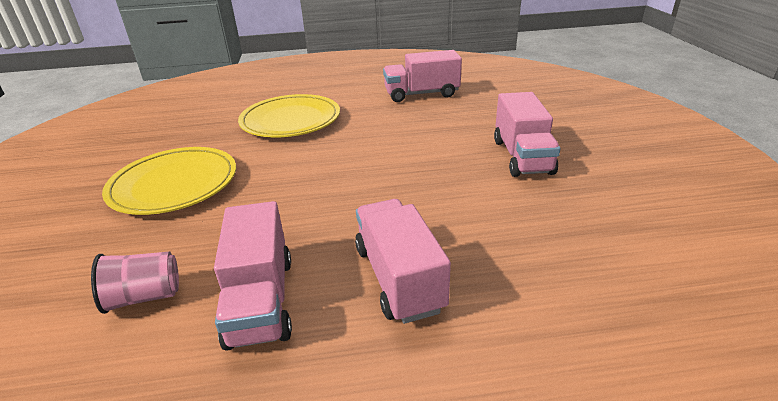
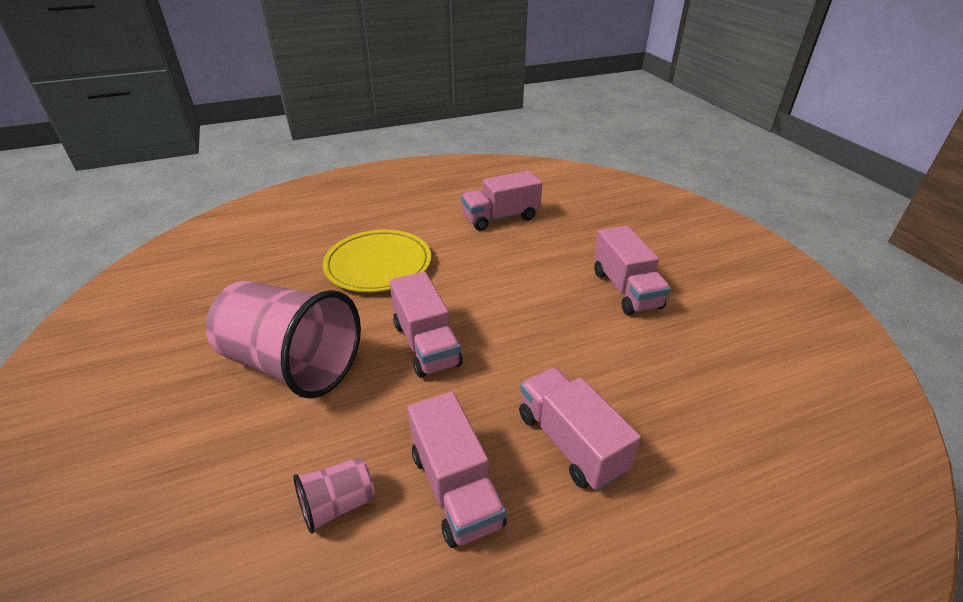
camera: 15 degrees left, 5 degrees up
(174, 185) = (292, 364): yellow plate -> pink cup
(299, 181) = (426, 344): none -> pink truck

